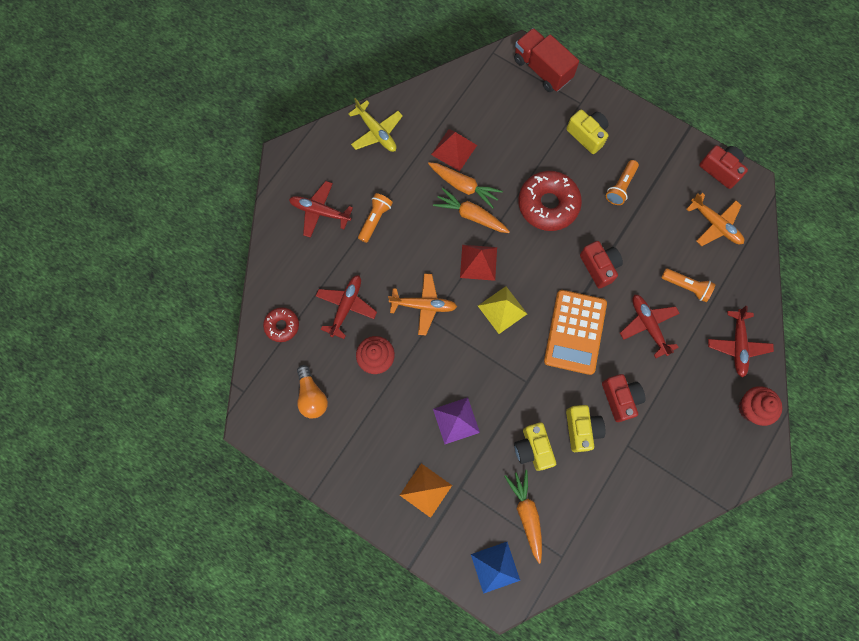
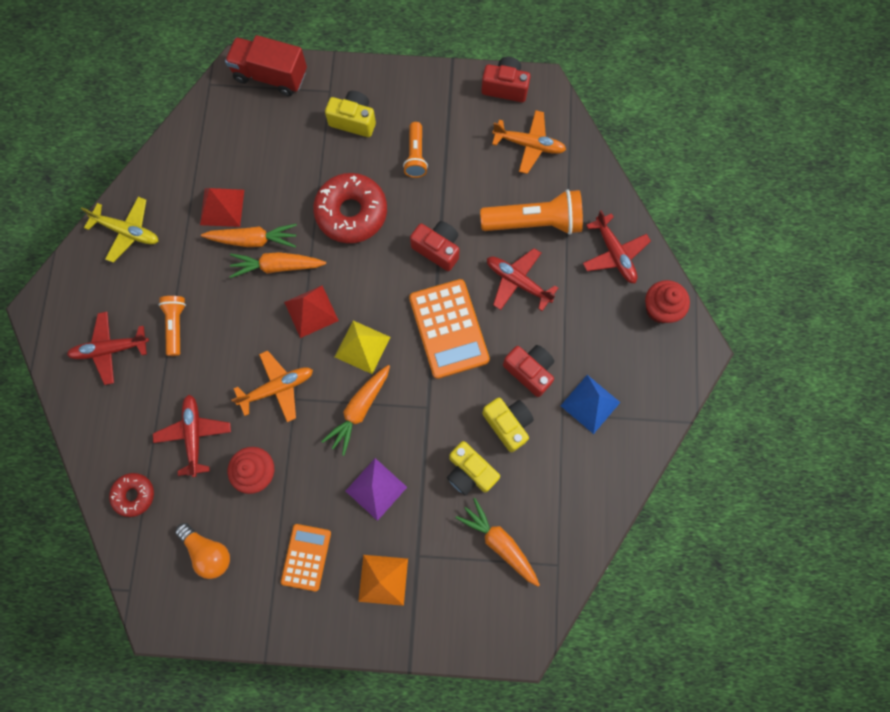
camera: 30 degrees left, 0 degrees up
(379, 440) = (306, 557): none -> orange calculator
(475, 355) = (359, 410): none -> orange carrot
(495, 567) = (497, 616): blue pyramid -> blue pyramid (590, 404)
(686, 286) = (534, 222): orange flashlight -> orange flashlight, size x1.76

